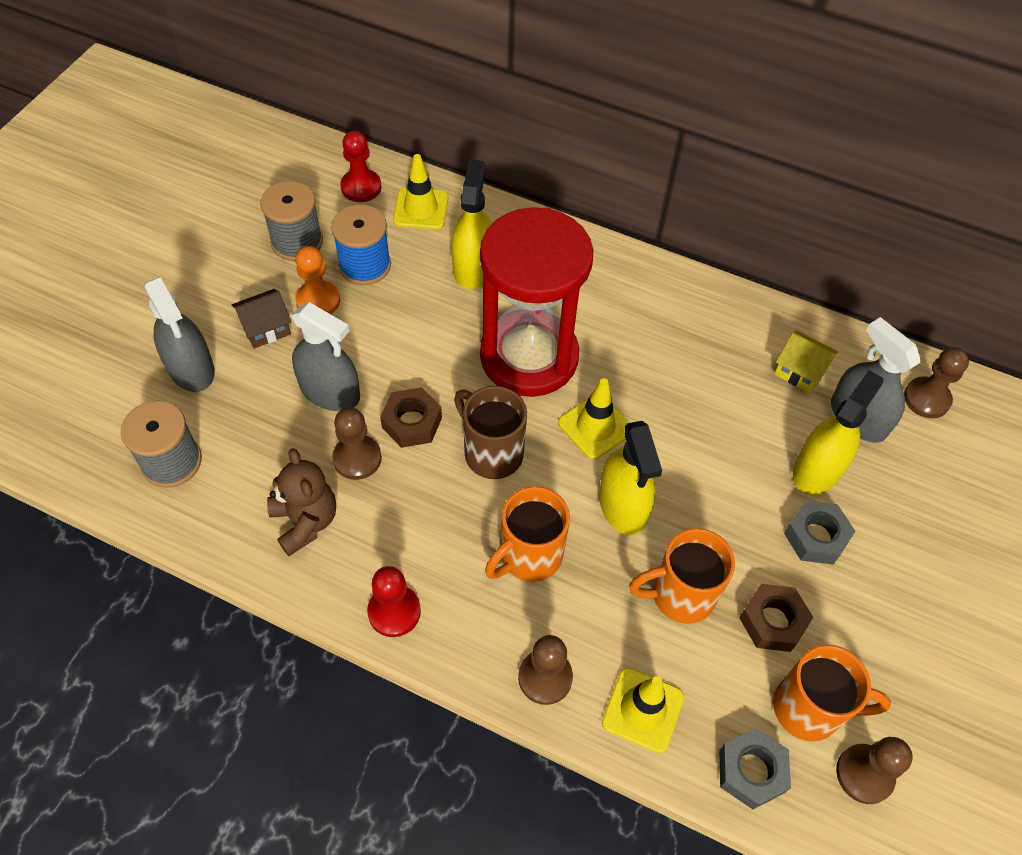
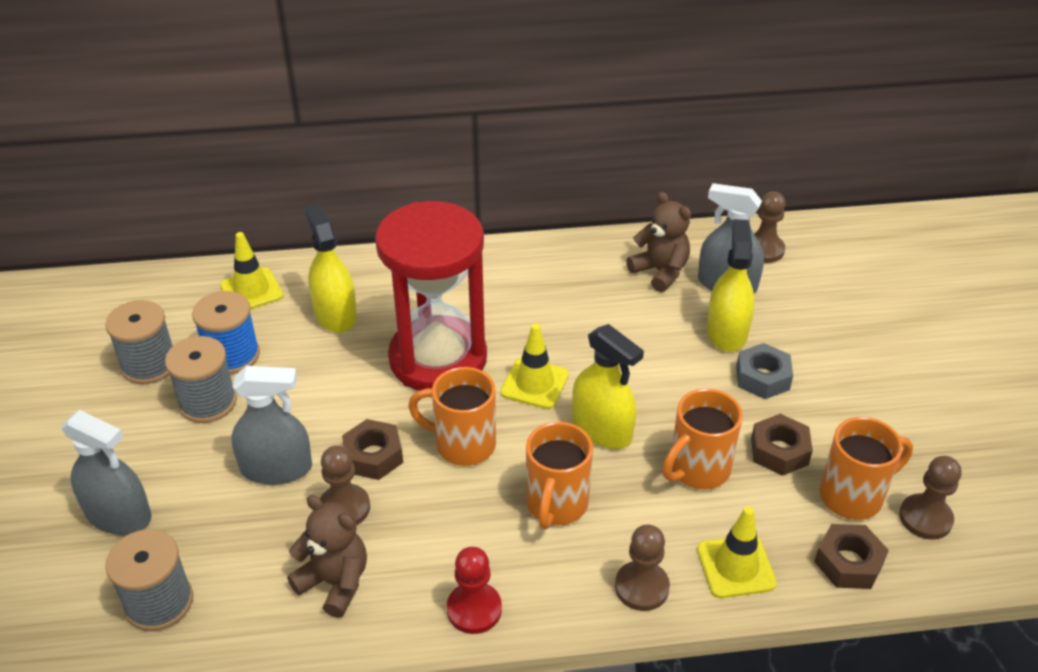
camera: 30 degrees left, 15 degrees down
(265, 328) = (171, 447): brown house -> none
(318, 301) = (208, 402): orange pawn -> grey spool
(361, 187) = (180, 297): red pawn -> none
(492, 453) = (463, 444): brown mug -> orange mug
(751, 771) = (848, 563): grey nut -> brown nut
(800, 371) = (660, 272): yellow house -> brown teddy bear

